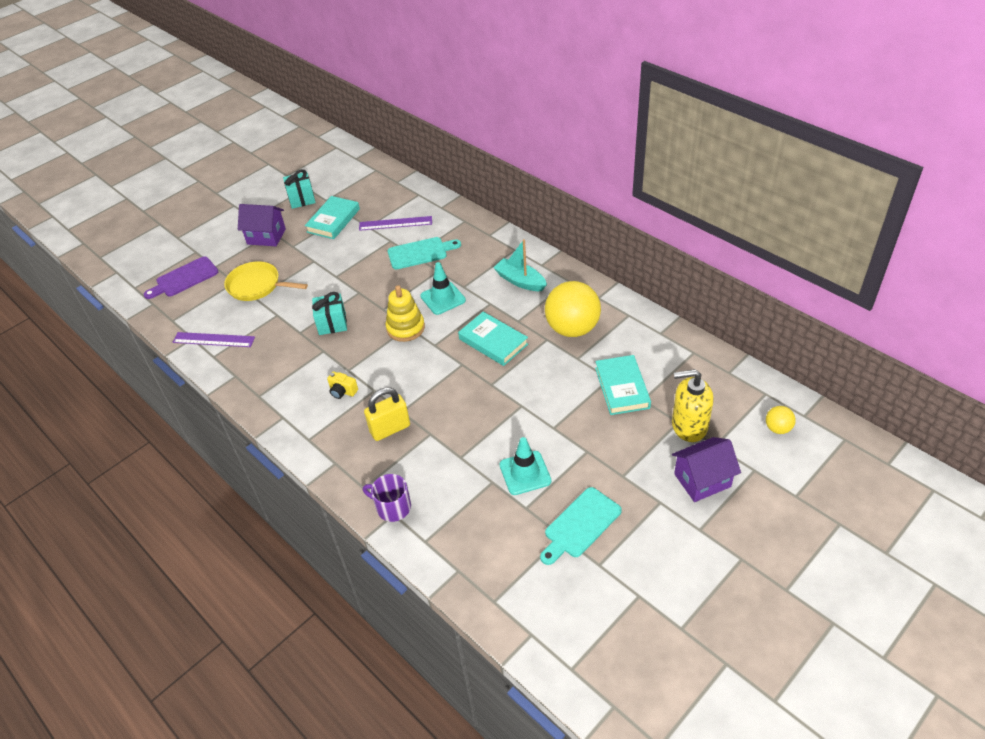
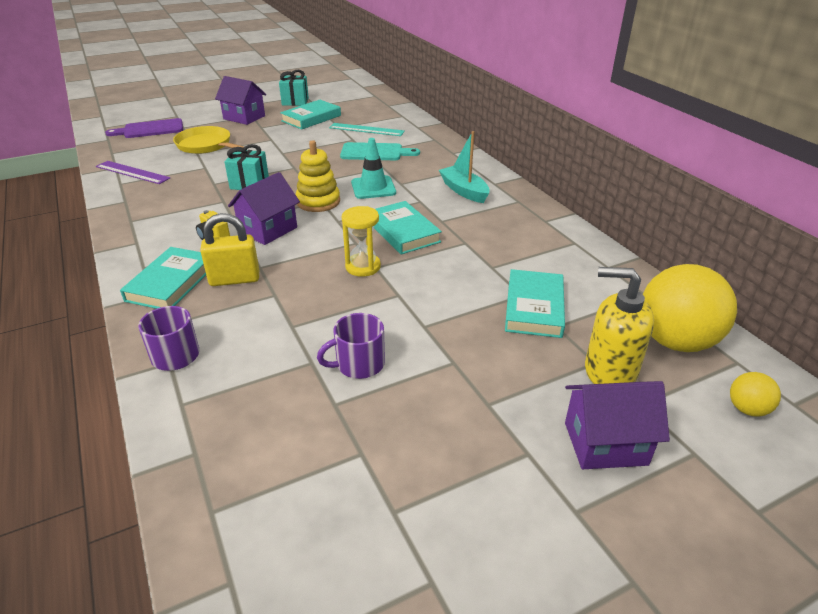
camera: 15 degrees right, 10 degrees down
(343, 447) = (171, 283): none -> turquoise book
(383, 371) = (268, 230): none -> purple house
(395, 223) = (366, 129): purple ruler -> turquoise ruler
(481, 387) = (363, 267): none -> yellow hourglass
(525, 473) = (359, 364): turquoise traffic cone -> purple mug
(572, 329) = (500, 240): yellow ball -> yellow ball (675, 341)
(580, 525) = (396, 448): turquoise cutting board -> none

